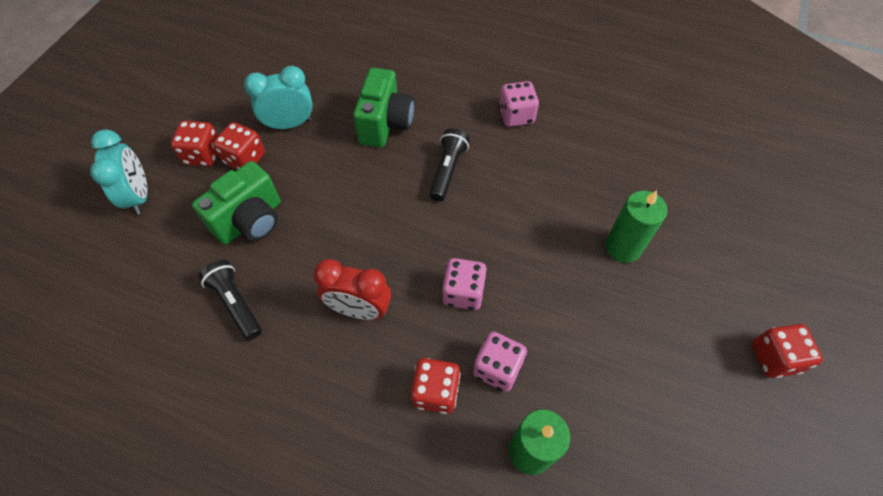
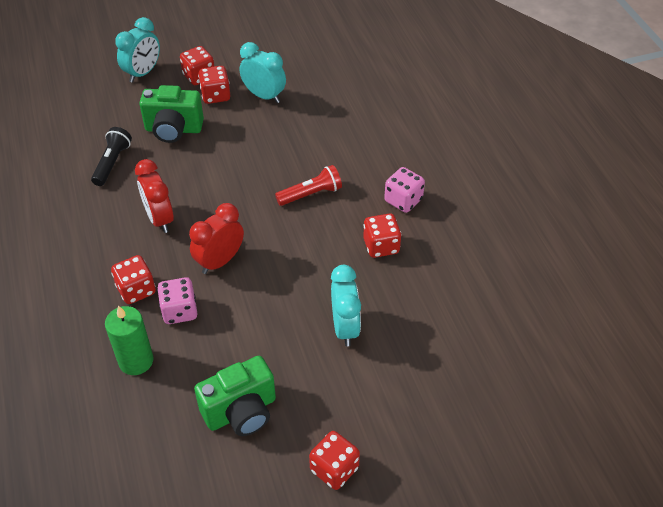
camera: 50 degrees right, 10 degrees down
(385, 124) = (316, 139): green camera -> green camera (241, 412)
(447, 171) = (311, 194): black flashlight -> red flashlight
(463, 293) = (220, 261): pink dice -> red clock
(553, 163) = (381, 246): none -> red dice
(623, 247) = (345, 327): green candle -> turquoise clock

